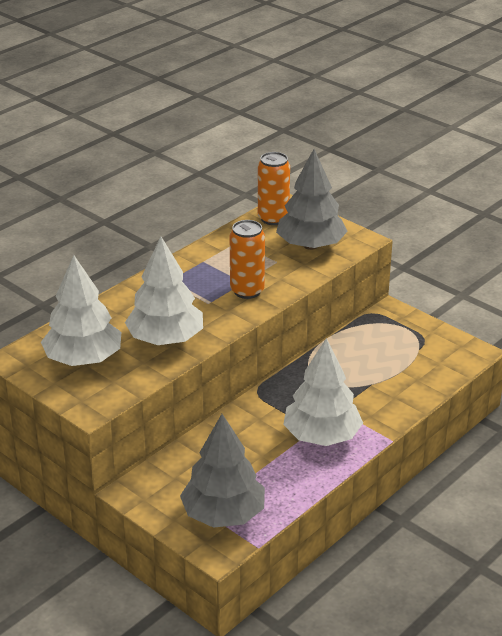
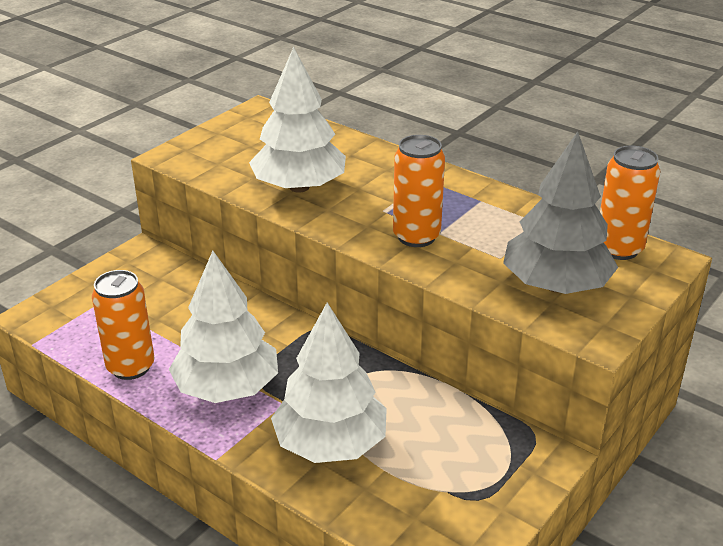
camera: 85 degrees right, 0 degrees up
(83, 359) = (259, 143): white tree -> white tree (330, 444)
(223, 514) = (91, 315): grey tree -> none
(294, 486) = (131, 367): none -> orange can

